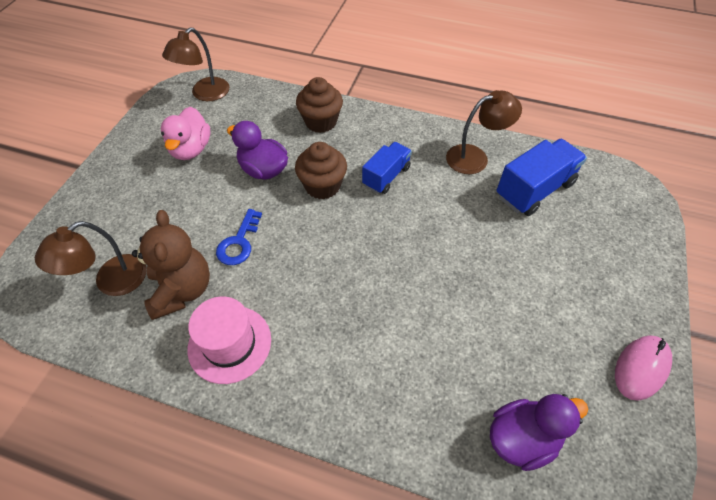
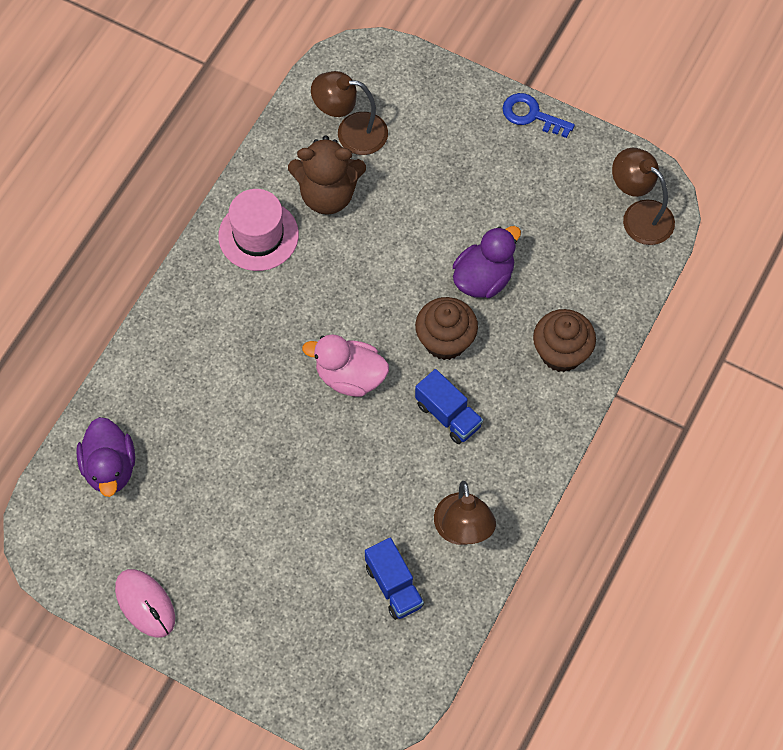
camera: 100 degrees right, 10 degrees up
(111, 282) = (351, 132): brown lamp -> brown lamp turned 45 degrees counterclockwise
(191, 149) = (533, 200): pink duck -> pink duck (350, 377)
(239, 242) = (377, 247): blue key -> blue key (531, 115)
(534, 190) = (394, 586): blue truck -> blue truck, size x0.65

